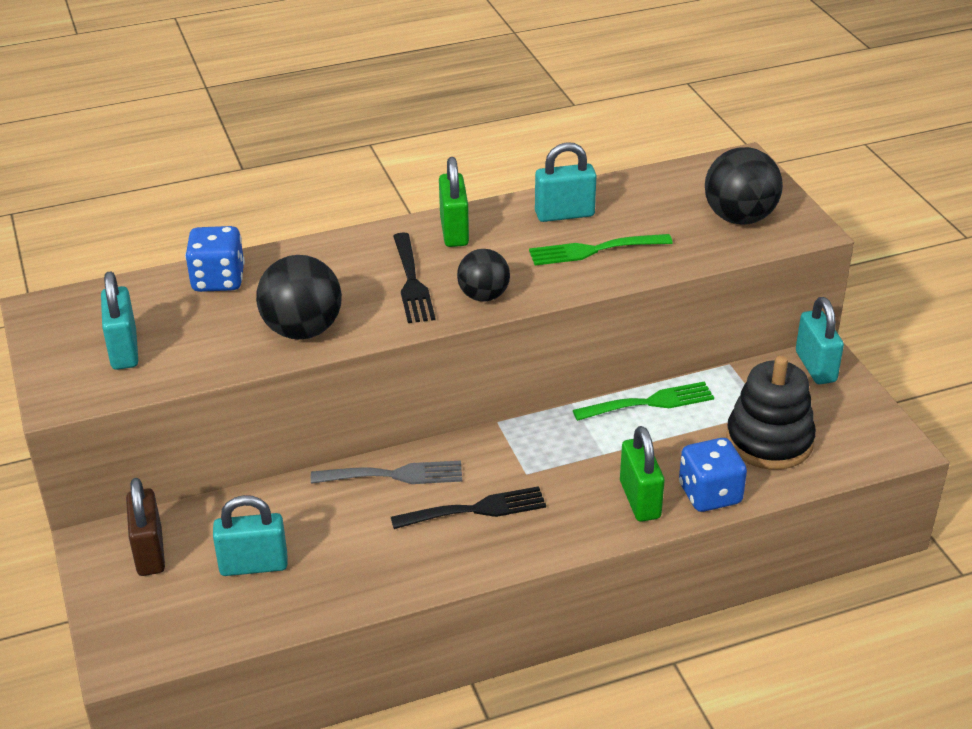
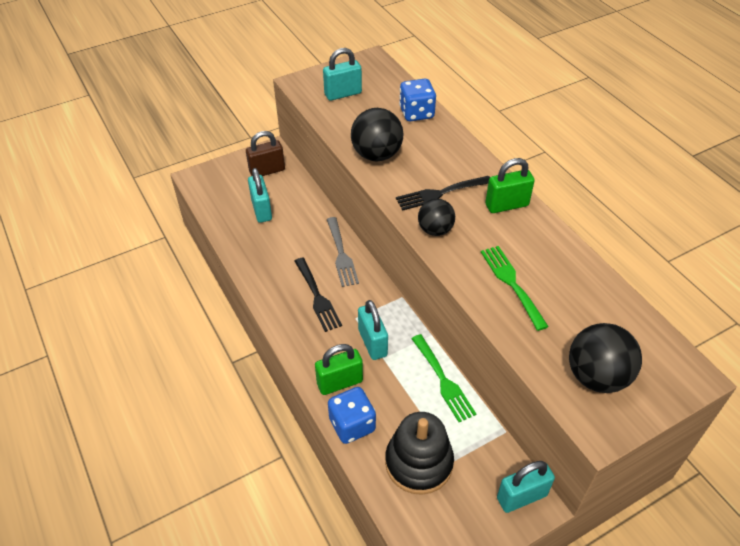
camera: 80 degrees right, 10 degrees up
(564, 214) = (553, 261): turquoise padlock -> turquoise padlock (372, 343)

